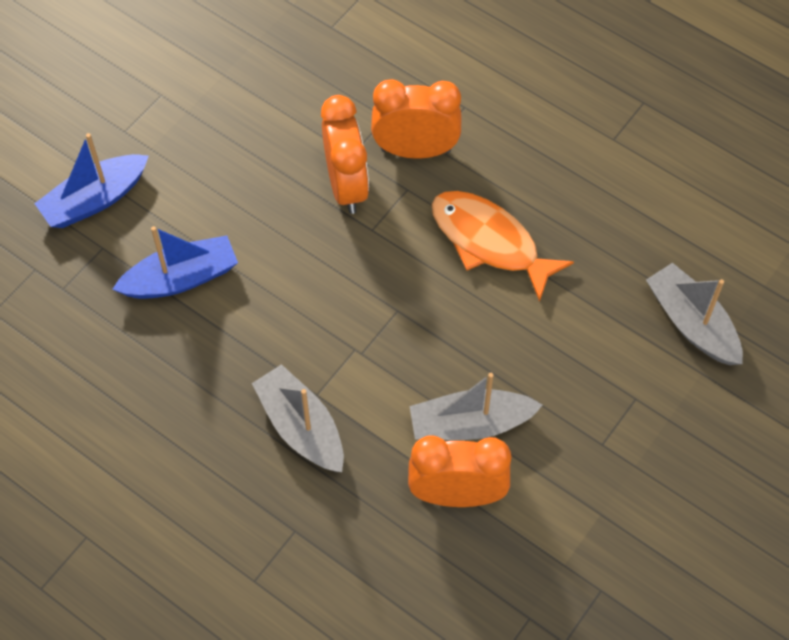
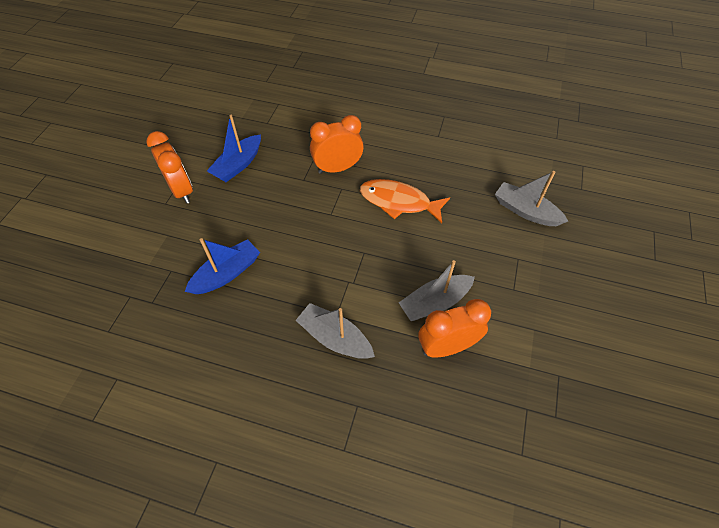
camera: 20 degrees left, 5 degrees down
(95, 199) = (158, 245): blue boat -> blue boat (238, 165)
(346, 186) = (306, 196): orange clock -> orange clock (181, 190)

